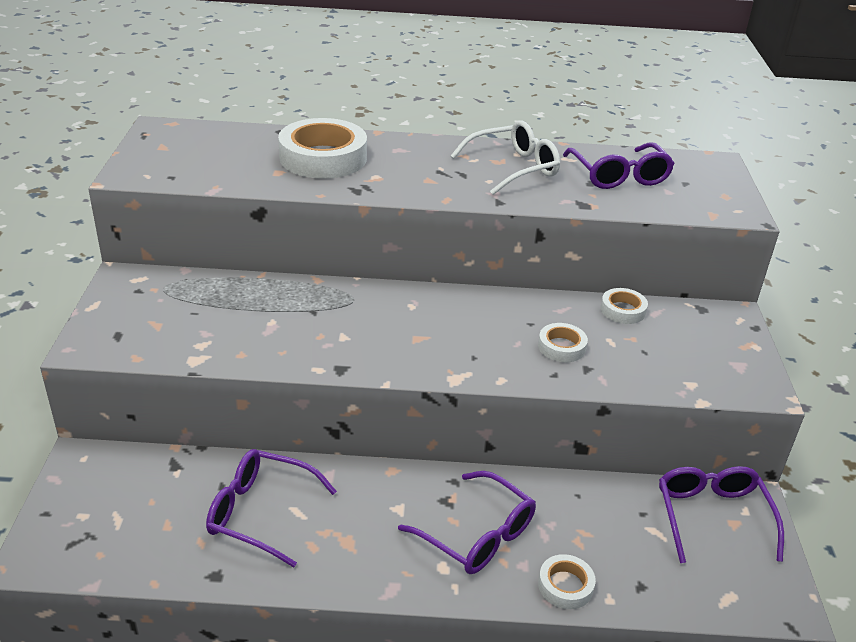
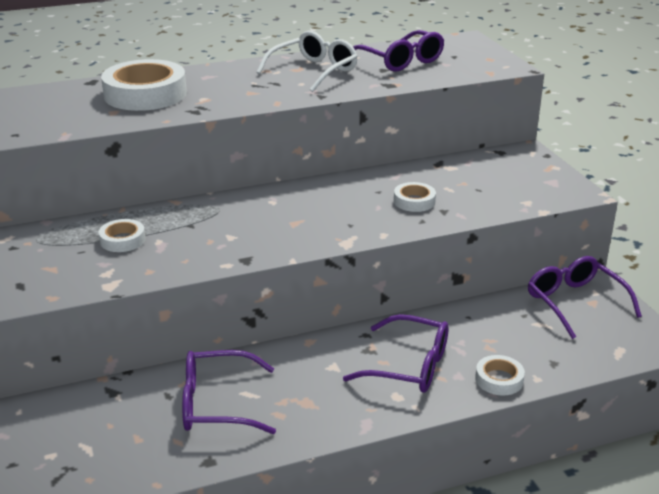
camera: 20 degrees left, 5 degrees down
(623, 310) = (443, 166): white tape -> white tape (122, 240)

